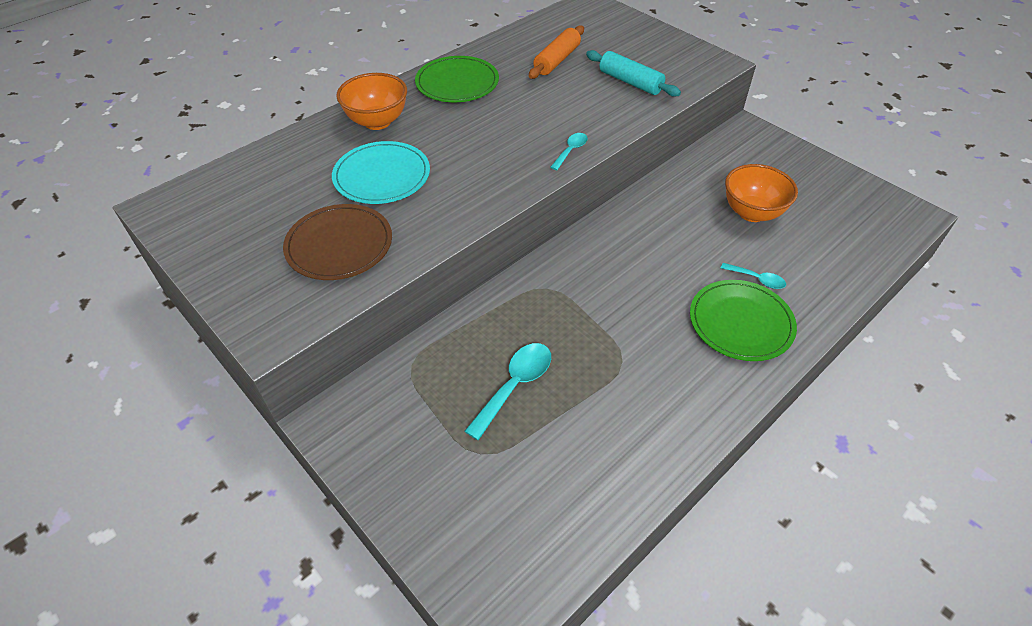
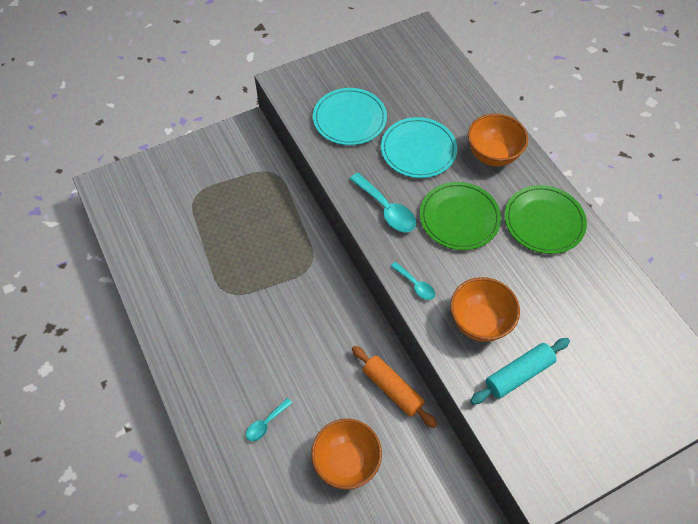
camera: 105 degrees right, 10 degrees up
(339, 245) = (349, 119): brown plate -> turquoise plate
(514, 386) = (234, 224): turquoise spoon -> turquoise spoon (386, 209)
(557, 60) = (573, 317): orange rolling pin -> orange rolling pin (392, 389)
(591, 107) = (479, 322): none -> orange bowl
(741, 322) = (228, 388): green plate -> green plate (459, 218)

